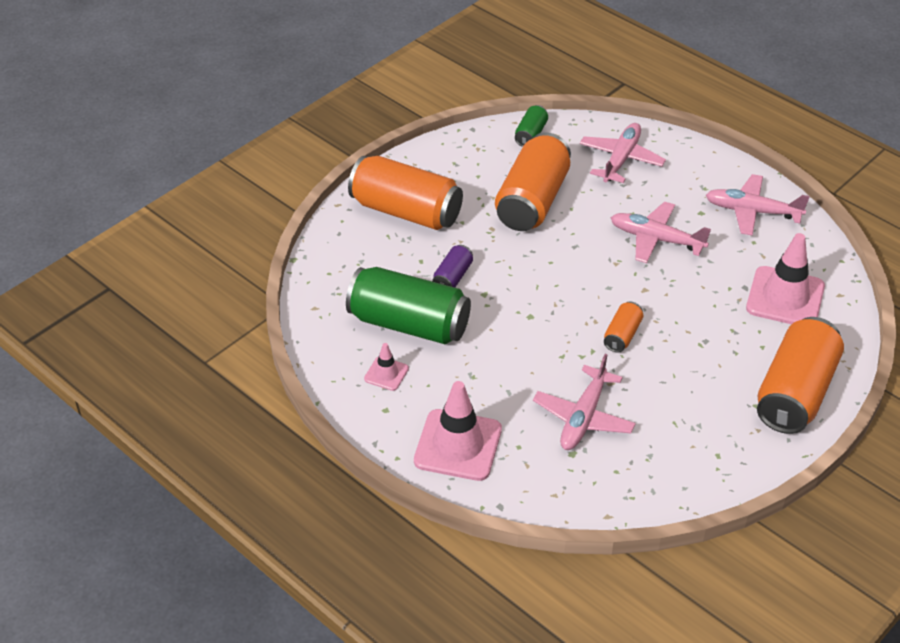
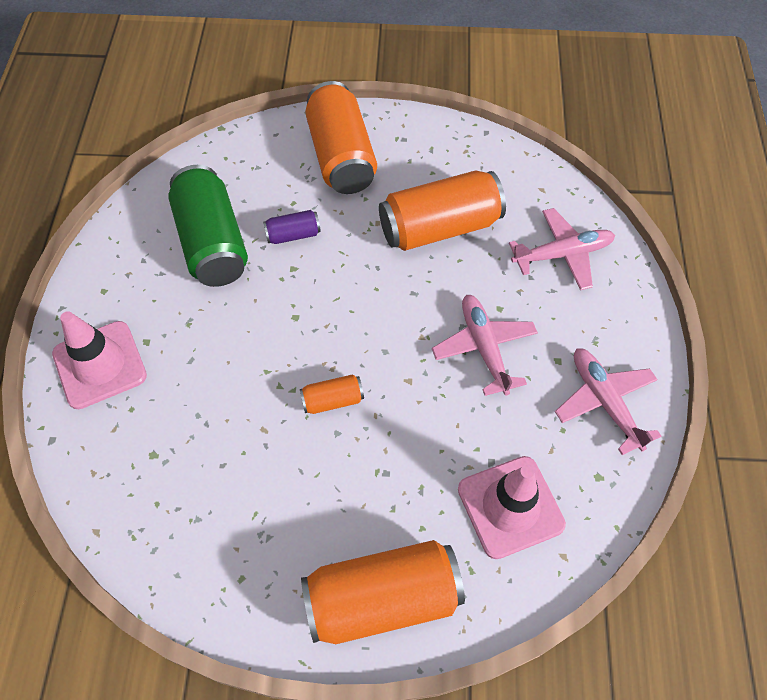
camera: 50 degrees right, 15 degrees up
(386, 374) = (143, 265): pink traffic cone -> none
(530, 134) = (522, 172): green can -> none
(583, 417) = (203, 435): pink plane -> none

